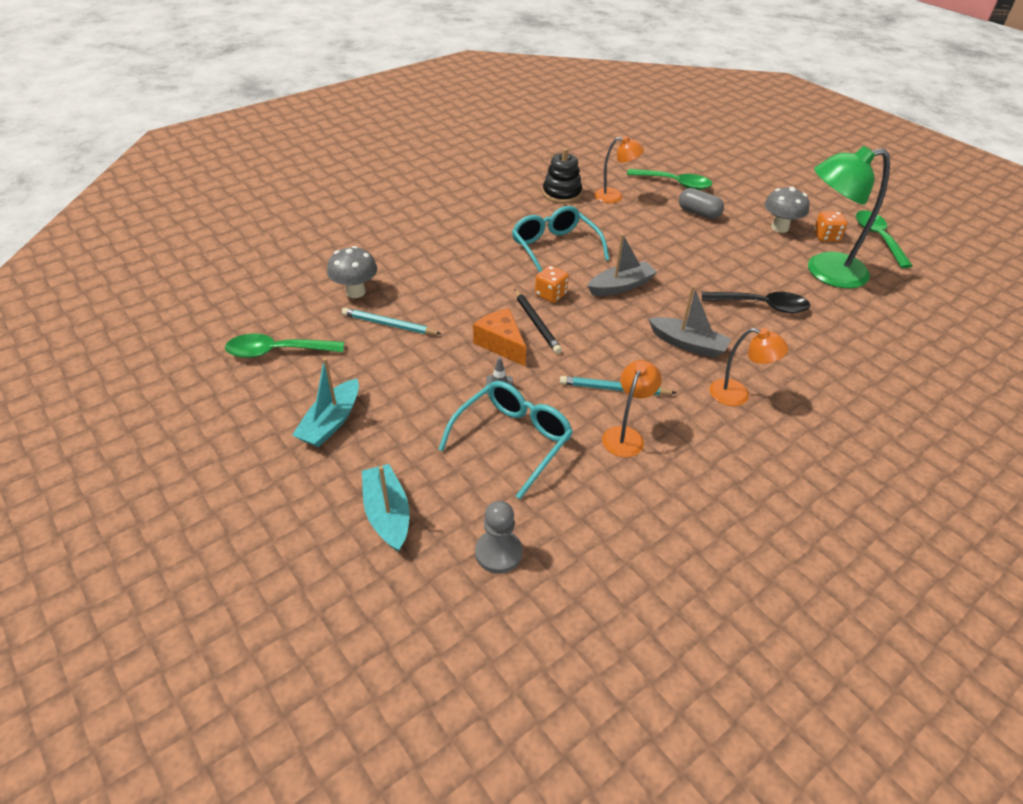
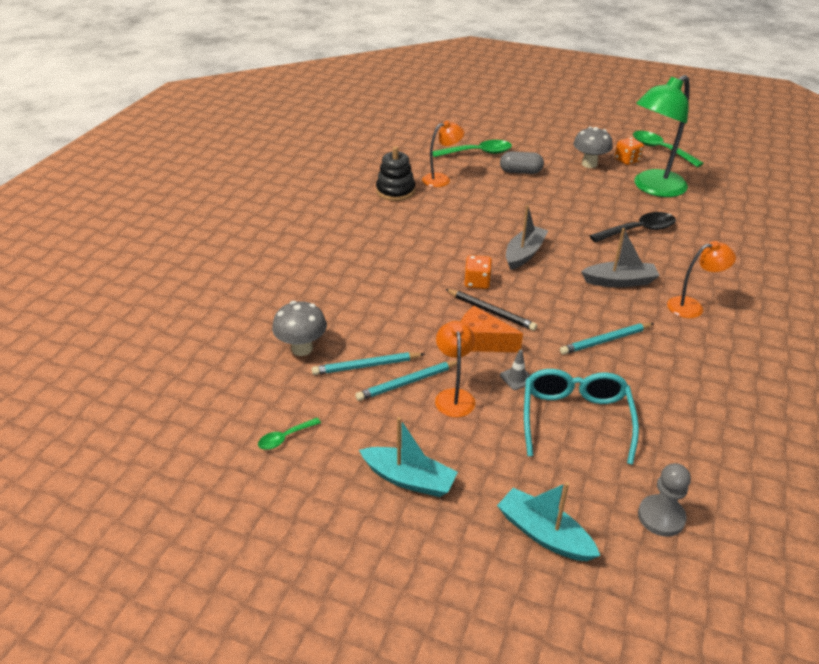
camera: 30 degrees left, 5 degrees down
(277, 351) = (285, 438): green spoon -> green spoon, size x0.52
(331, 422) = (409, 479): turquoise boat -> turquoise boat turned 60 degrees counterclockwise
(406, 351) = (407, 383): none -> turquoise pencil
(555, 248) = (439, 241): turquoise glasses -> none
(626, 435) = (651, 374): orange lamp -> orange lamp (454, 396)

